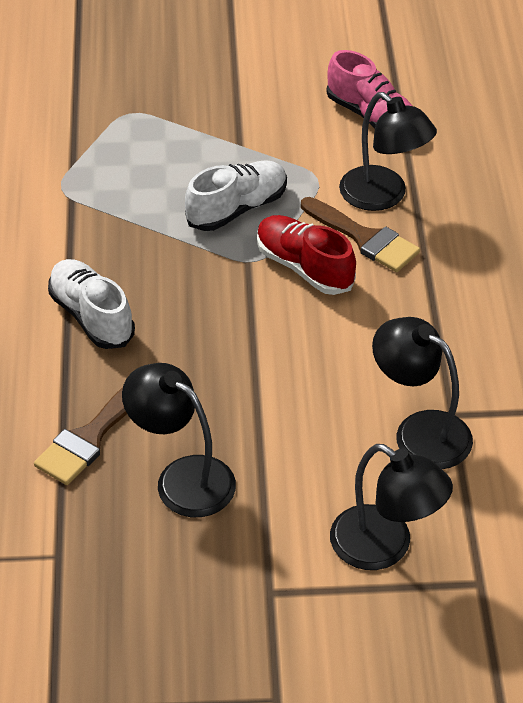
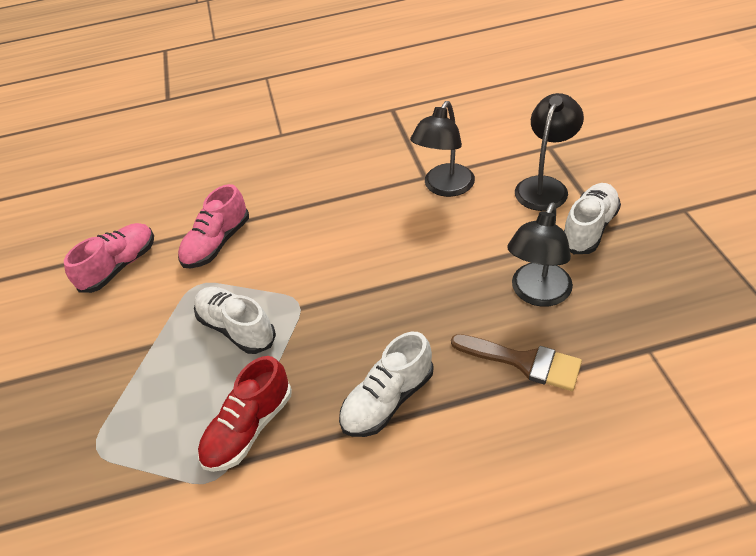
camera: 95 degrees left, 0 degrees up
(277, 570) = (589, 228): none -> white shoe
(304, 267) = (302, 272): red shoe -> red shoe (249, 428)
(364, 238) = (265, 245): brown brush -> none
(383, 196) = (217, 243): black lamp -> pink shoe

